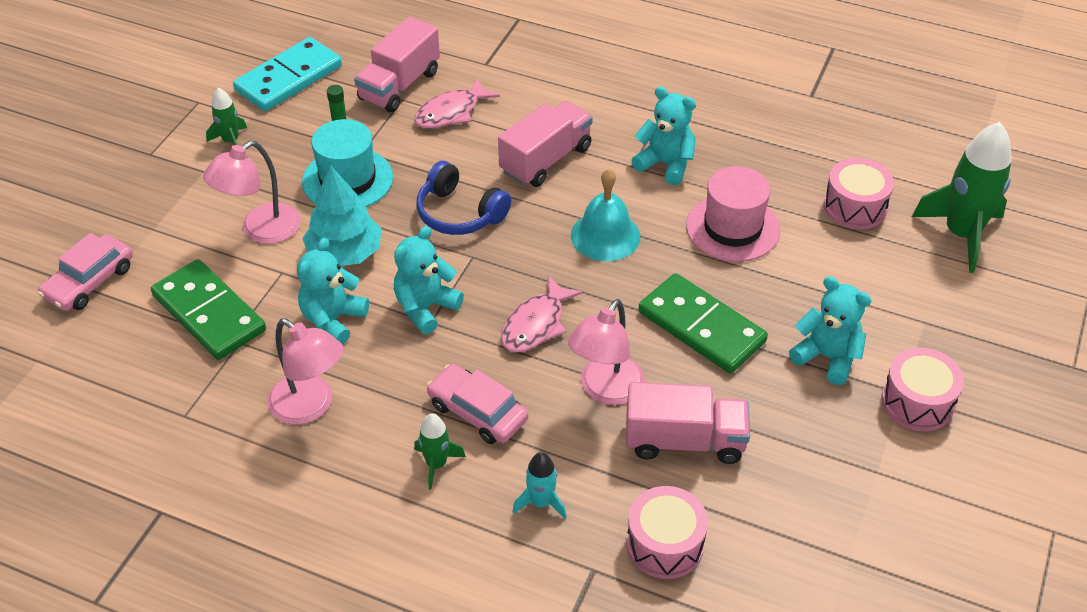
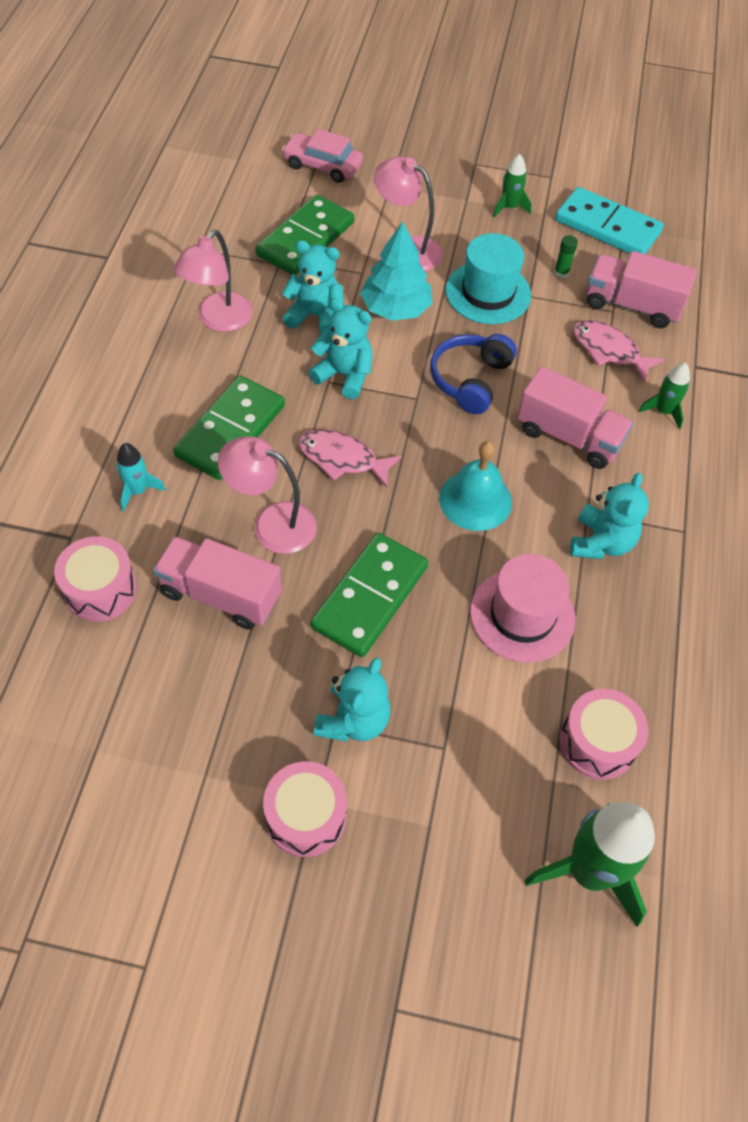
camera: 75 degrees right, 10 degrees up
(436, 464) = (170, 412): green rocket -> green rocket (663, 411)
(477, 412) = (231, 431): pink car -> green domino
(684, 441) = (220, 595): pink truck -> pink truck turned 120 degrees clockwise

